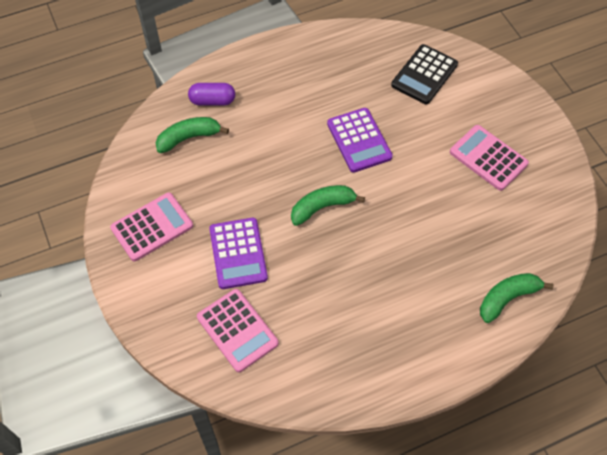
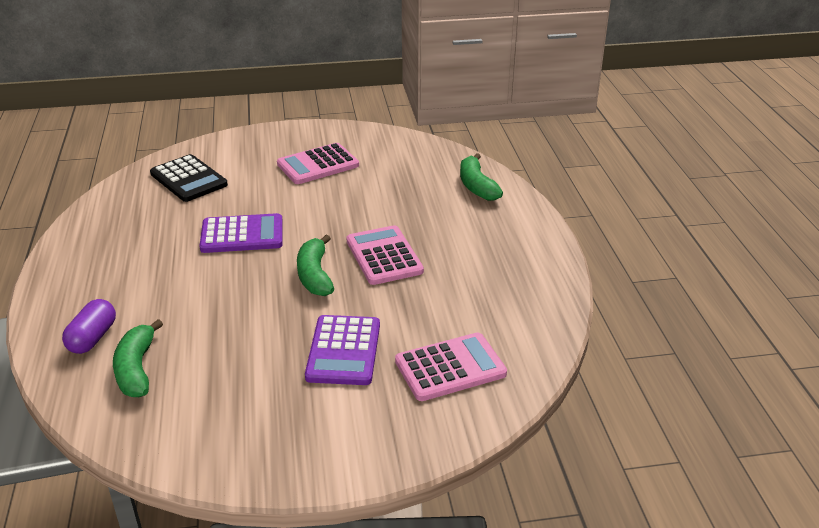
camera: 75 degrees left, 25 degrees down
(152, 227) = (261, 426): pink calculator -> pink calculator (384, 256)
(238, 253) = (343, 351): purple calculator -> purple calculator turned 90 degrees clockwise

